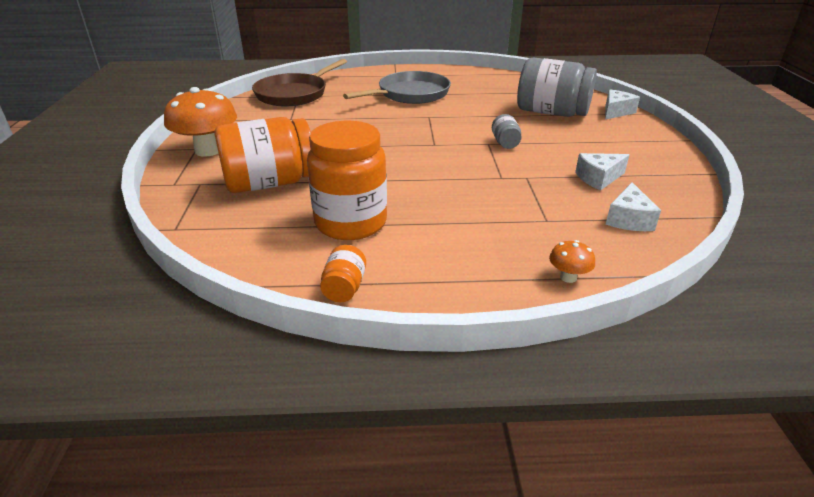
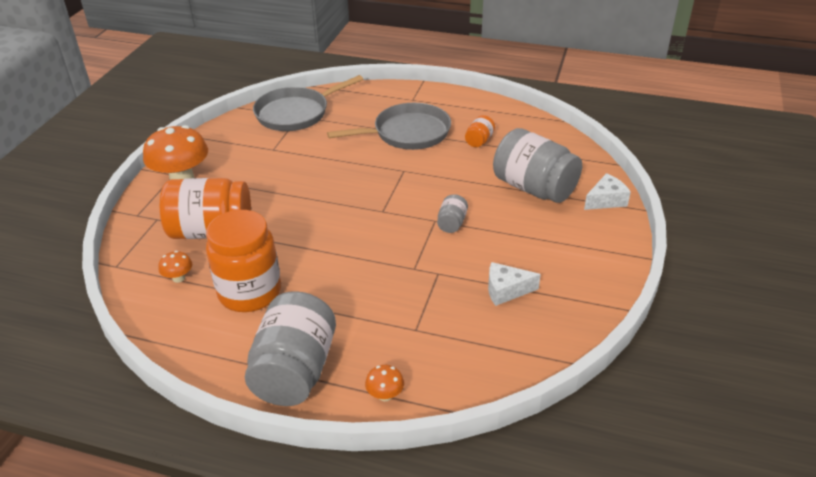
camera: 20 degrees right, 5 degrees up
(259, 225) = (178, 278): none -> orange mushroom
(294, 94) = (295, 113): brown pan -> grey pan
(344, 288) = (206, 358): orange jar -> orange jar (479, 140)
(456, 277) = (295, 371): none -> grey jar
(628, 219) = (491, 347): white cheese -> none

